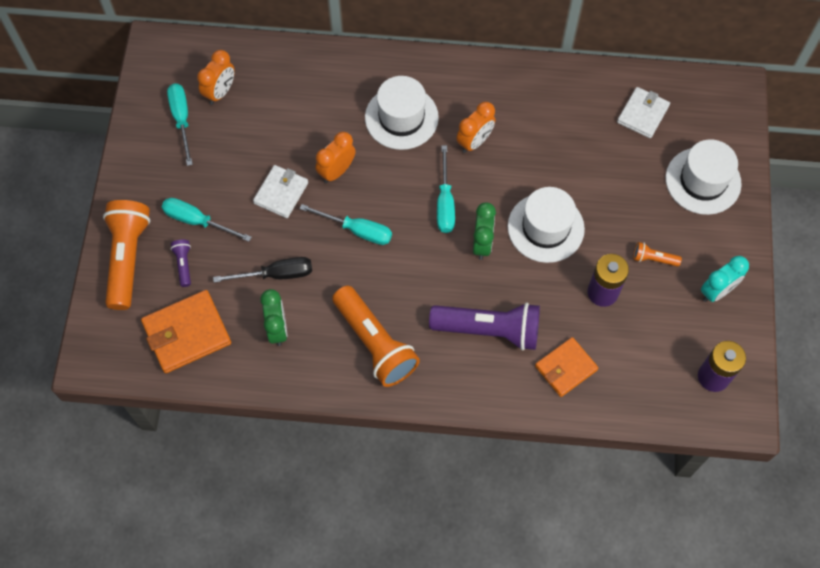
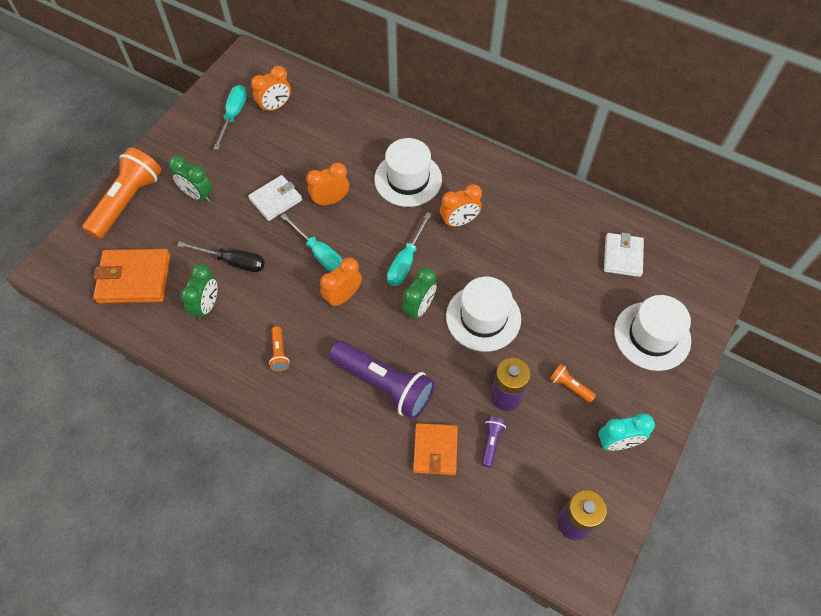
camera: 25 degrees right, 5 degrees down
(183, 264) = (166, 224): purple flashlight -> purple flashlight (491, 442)
(197, 221) = (197, 195): turquoise screwdriver -> green clock
(375, 343) = (279, 353): orange flashlight -> orange flashlight, size x0.44
(404, 263) = (343, 296): none -> orange clock
(565, 368) = (435, 450): orange wallet -> orange wallet turned 75 degrees counterclockwise
(642, 114) = (622, 256): white wallet -> white wallet turned 45 degrees counterclockwise

